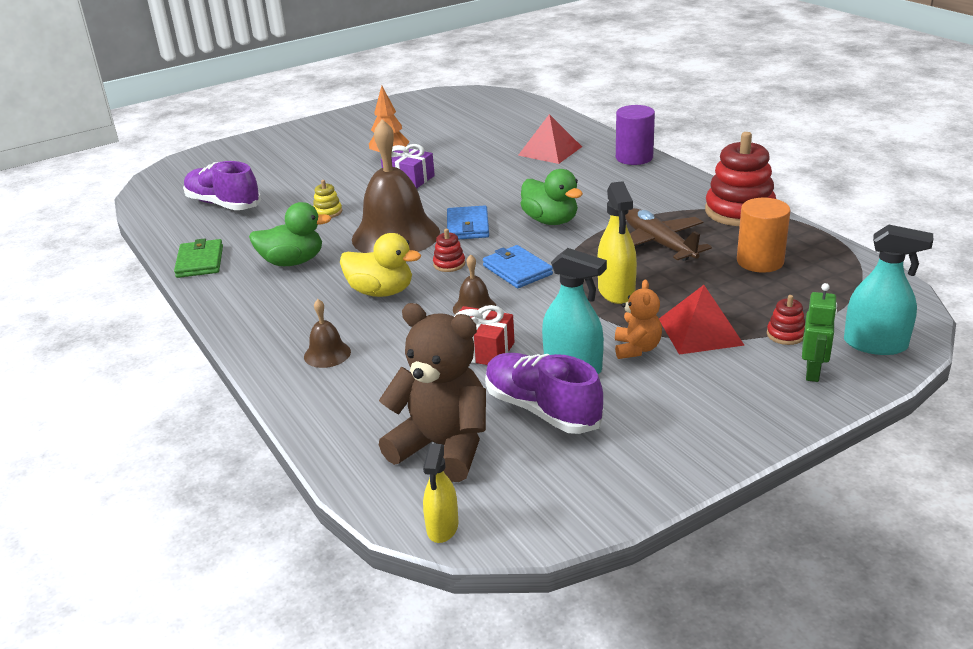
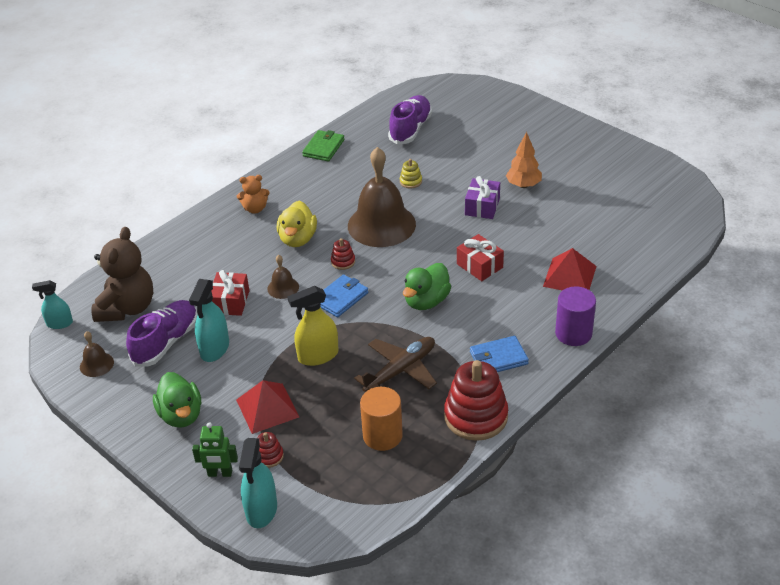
camera: 75 degrees right, 10 degrees up
(200, 262) = (323, 148): green wallet -> green wallet turned 45 degrees counterclockwise
(293, 262) = (331, 188): green duck -> green duck (181, 415)
(327, 354) = (218, 236): brown bell -> brown bell (96, 364)
(442, 527) = (59, 323): yellow spray bottle -> turquoise spray bottle
(467, 226) = (405, 258): blue wallet -> blue wallet (498, 358)
(508, 189) = (479, 266): none -> red gift
(636, 349) = (240, 377): orange teddy bear -> orange teddy bear (255, 209)

